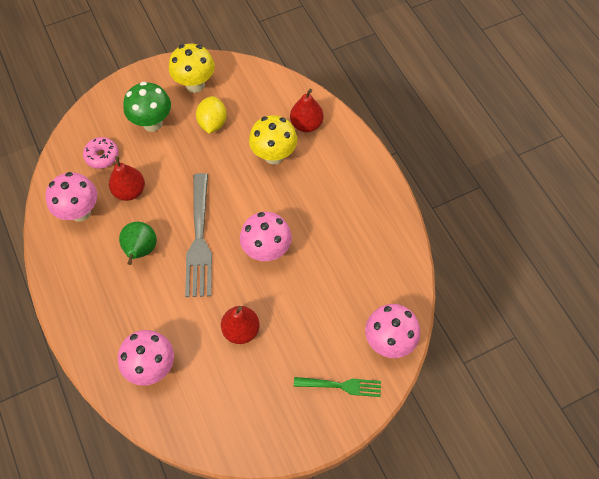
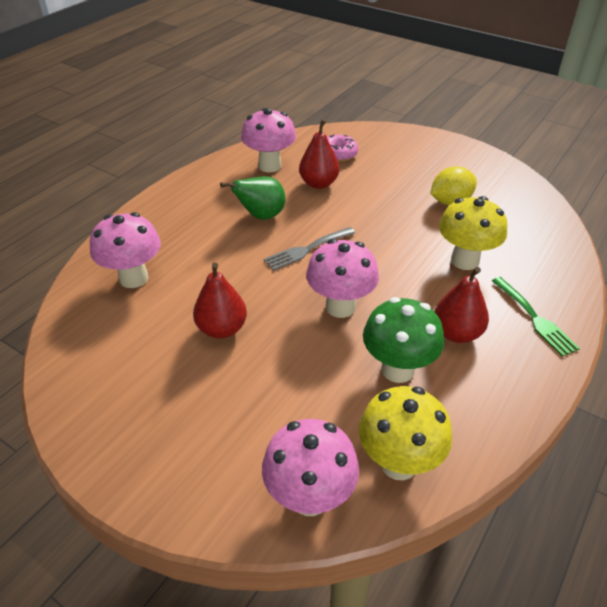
camera: 60 degrees right, 20 degrees down
(152, 123) = (405, 166): green mushroom -> green mushroom (397, 369)
(195, 84) = (478, 173): yellow mushroom -> yellow mushroom (398, 463)
(199, 240) = (307, 249): grey fork -> grey fork, size x0.59
(306, 124) = (535, 269): red pear -> red pear (456, 333)
(341, 386) = (205, 467): green fork -> green fork (535, 318)

